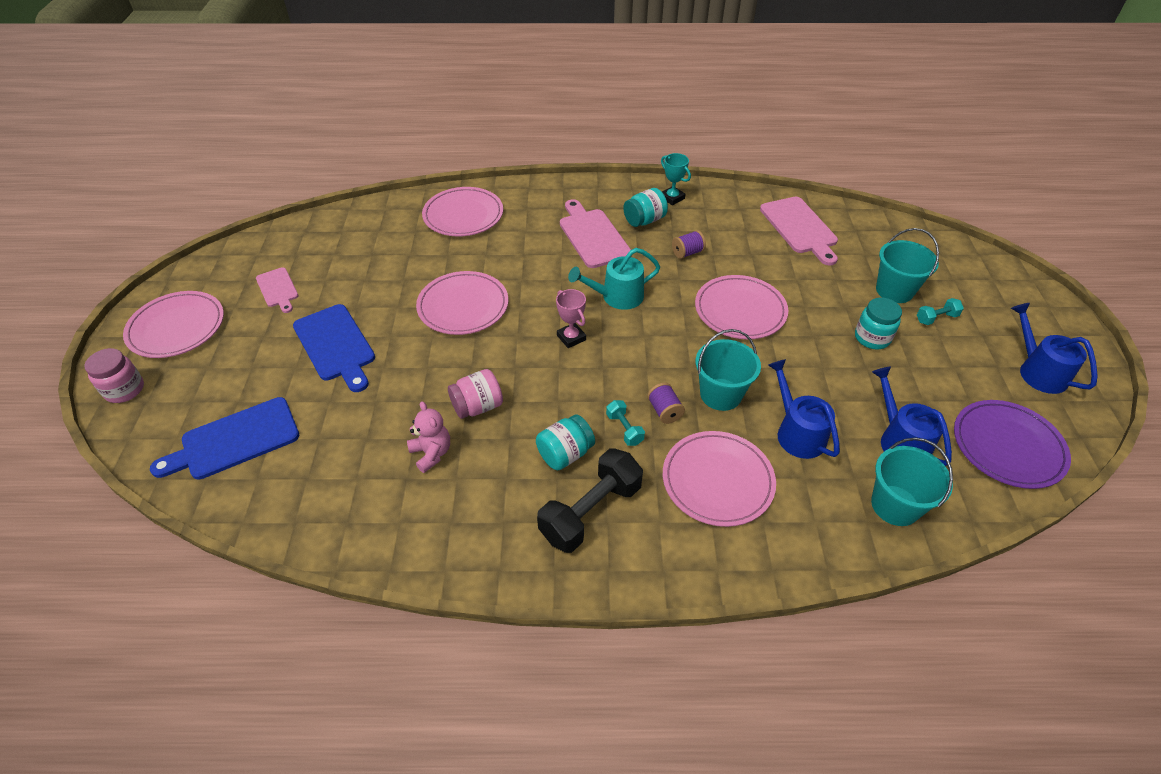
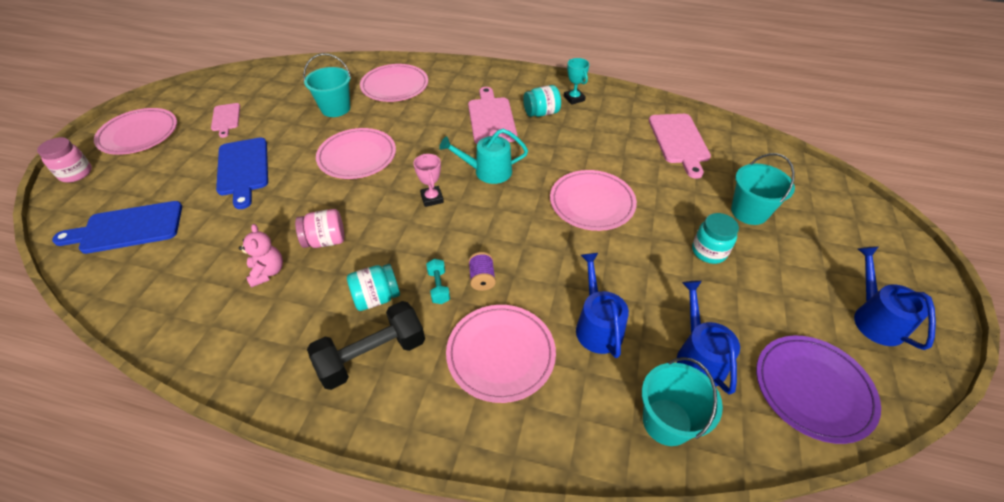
camera: 15 degrees right, 0 degrees up
(687, 253) = (566, 145): purple spool -> none
(720, 394) = (540, 274): turquoise bucket -> turquoise bucket (335, 108)
(936, 318) = (782, 245): turquoise dumbbell -> none

